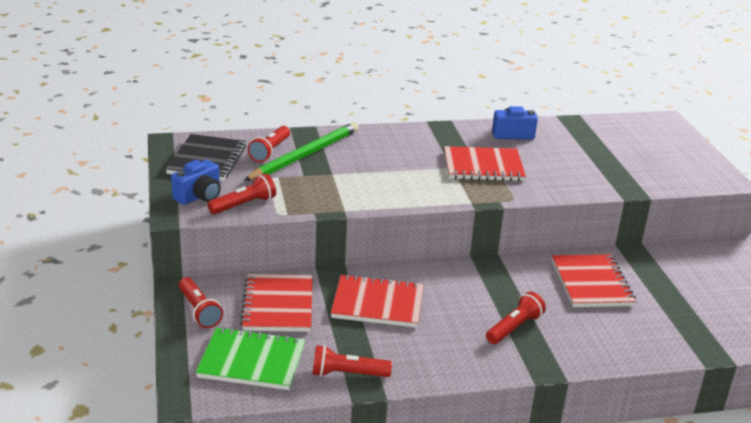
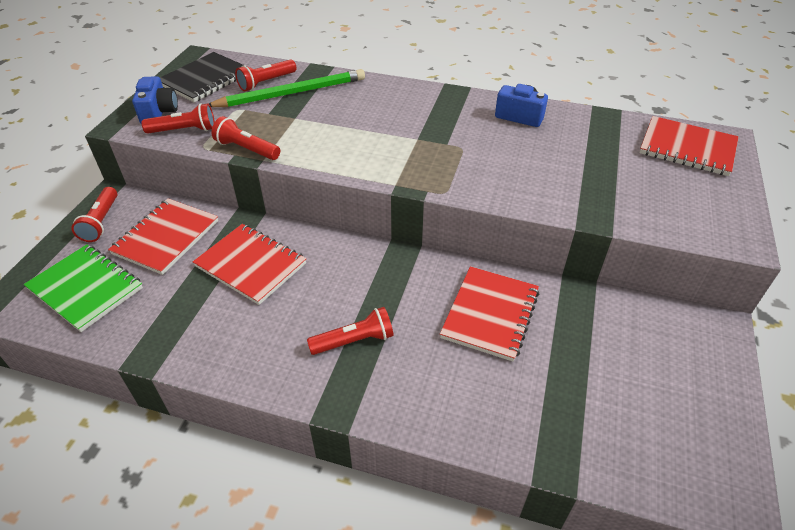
camera: 30 degrees right, 15 degrees up
(199, 196) = (159, 112): blue camera -> blue camera turned 75 degrees counterclockwise
(347, 374) = (147, 334): red flashlight -> red flashlight (246, 149)
(483, 166) = (451, 146): red notebook -> red notebook (687, 148)

